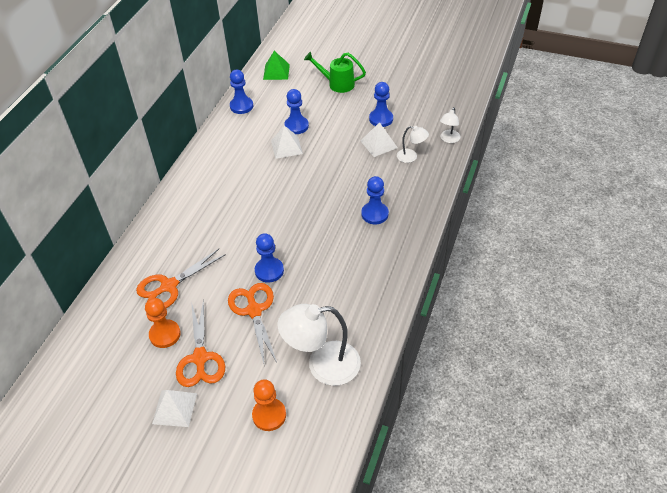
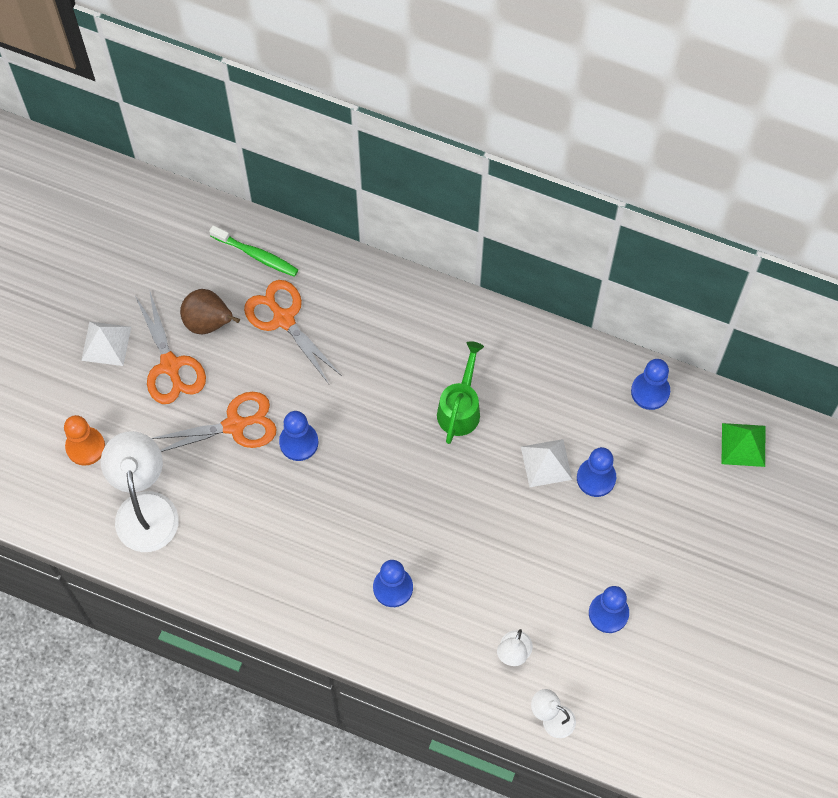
camera: 90 degrees right, 20 degrees up
(111, 307) = (256, 255): none -> green toothbrush
(165, 334) = (208, 322): orange pawn -> brown pear
(200, 358) = (170, 365): orange scissors -> orange scissors turned 105 degrees counterclockwise
(337, 84) = (706, 546): green watering can -> green watering can (460, 408)
(379, 144) = (546, 605): white pyramid -> none

